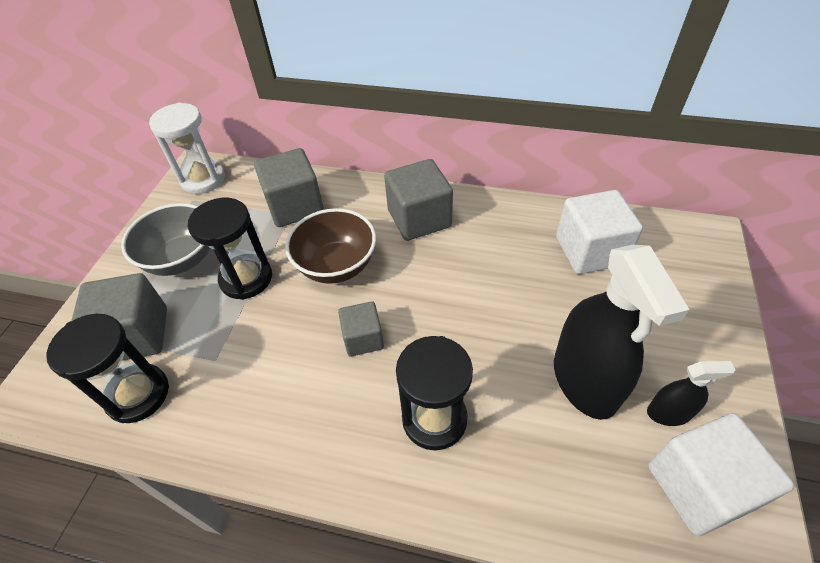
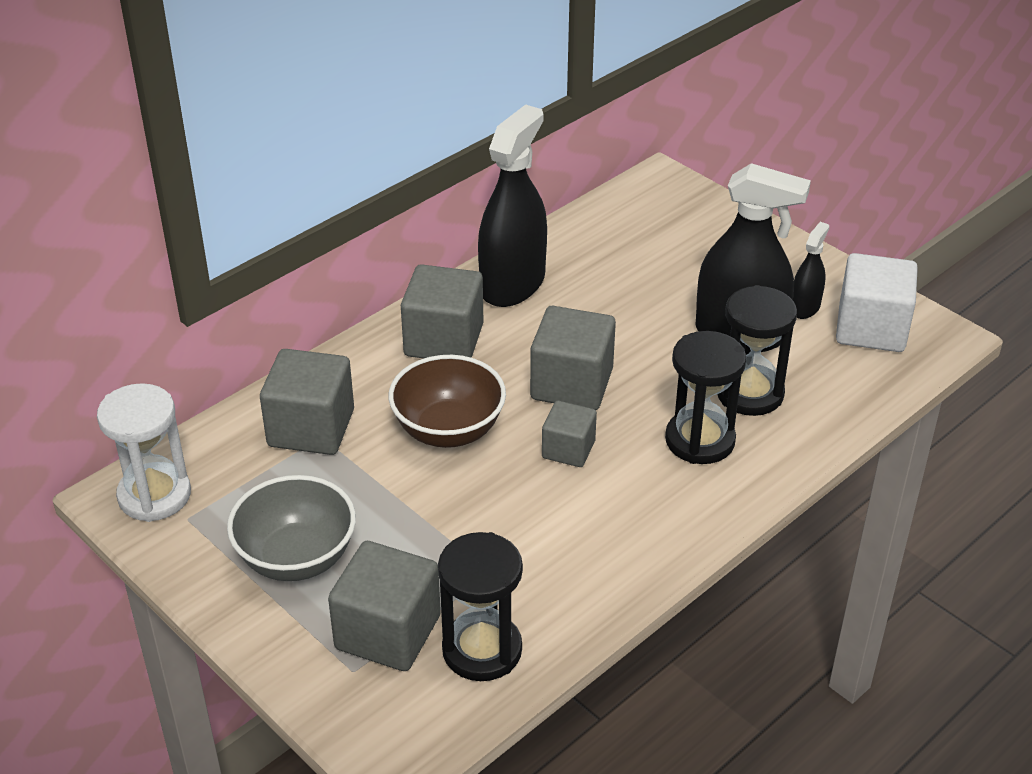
camera: 60 degrees left, 10 degrees down
(246, 278) = (392, 510): black hourglass -> black hourglass (749, 393)
(432, 304) = (571, 384): none -> grey cube
(504, 220) = (512, 284): none -> black spray bottle
(590, 251) = (608, 254): white cube -> none

